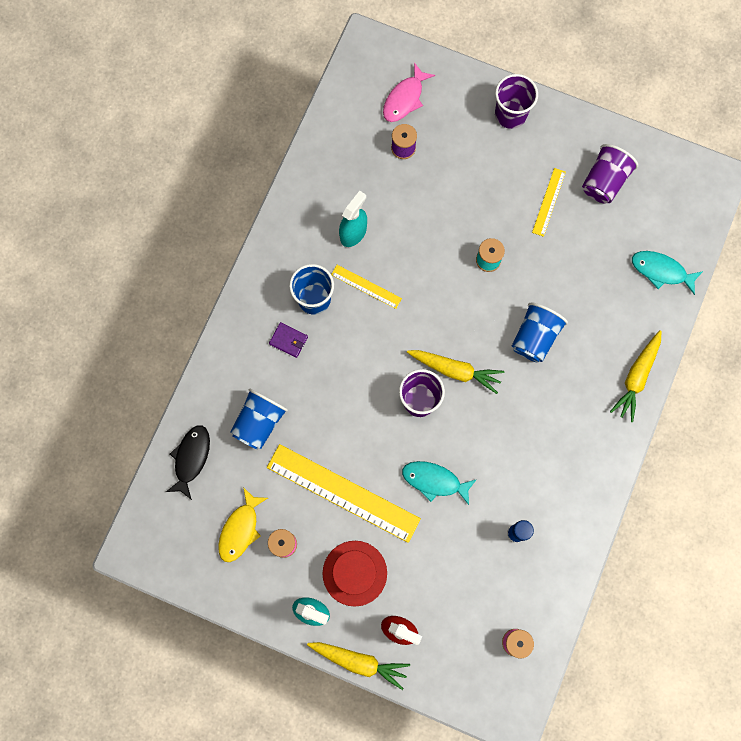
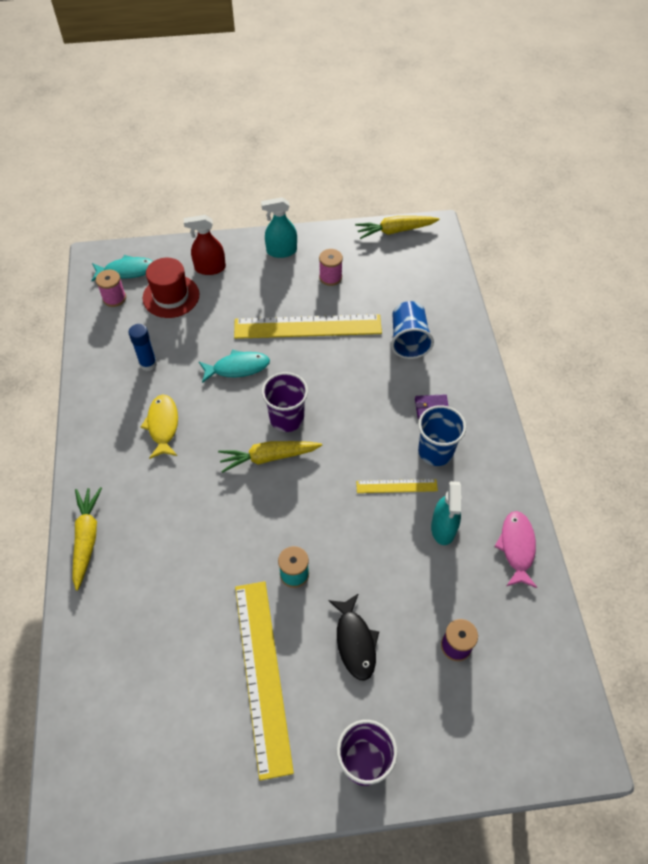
camera: 150 degrees right, 20 degrees down
(191, 458) = (441, 294): black fish -> black fish (355, 641)
(240, 529) = (369, 271): yellow fish -> yellow fish (163, 425)
(354, 573) = (264, 284): red hat -> red hat (171, 296)
(359, 661) = (228, 240): yellow carrot -> yellow carrot (395, 231)
(405, 99) = (494, 707): pink fish -> pink fish (516, 547)
(534, 337) = (208, 524): blue cup -> none
(548, 202) = (262, 674): yellow ruler -> yellow ruler, size x2.08
(604, 181) = (209, 737): purple cup -> none
(661, 271) = (99, 664): turquoise fish -> turquoise fish (127, 271)

